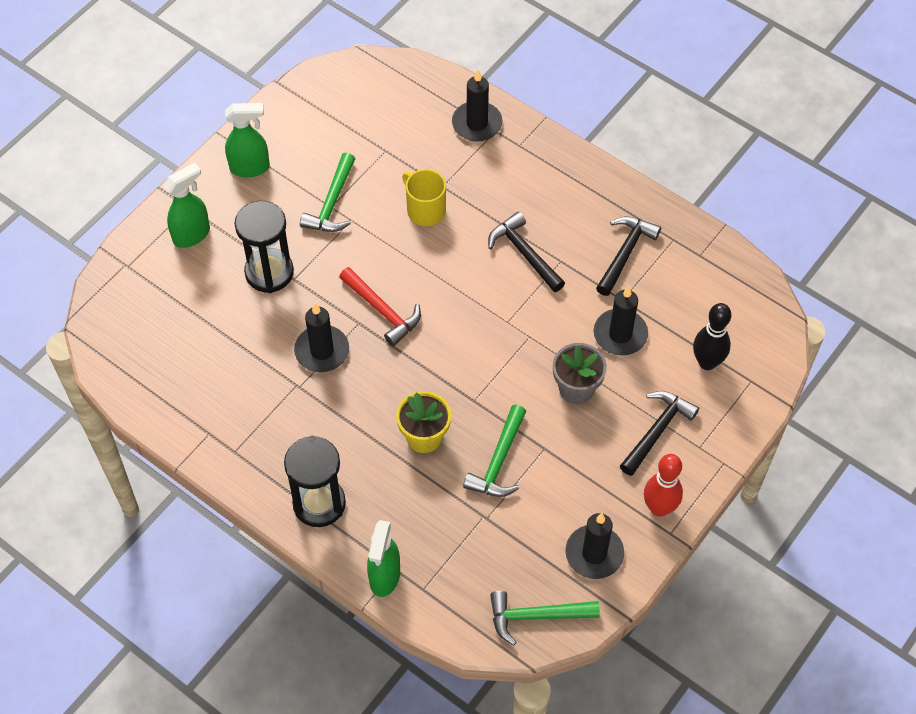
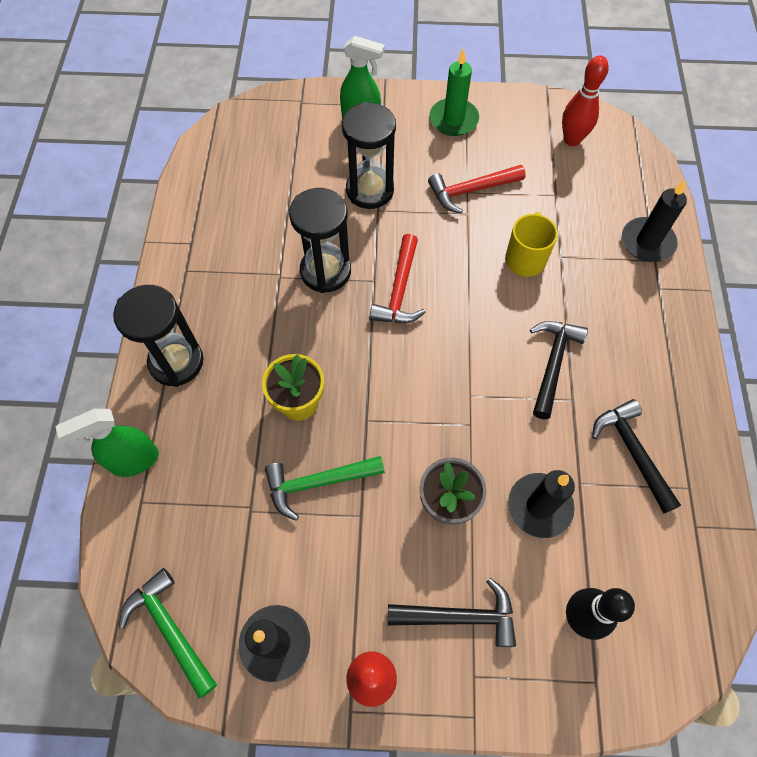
camera: 55 degrees right, 5 degrees up
(250, 168) = (453, 120): green spray bottle -> green candle
(322, 351) = (325, 271): black candle -> black hourglass
(332, 203) = (471, 191): green hammer -> red hammer
(344, 103) = (572, 140): none -> red bowling pin
(625, 253) = (632, 452): black hammer -> black hammer turned 105 degrees counterclockwise

